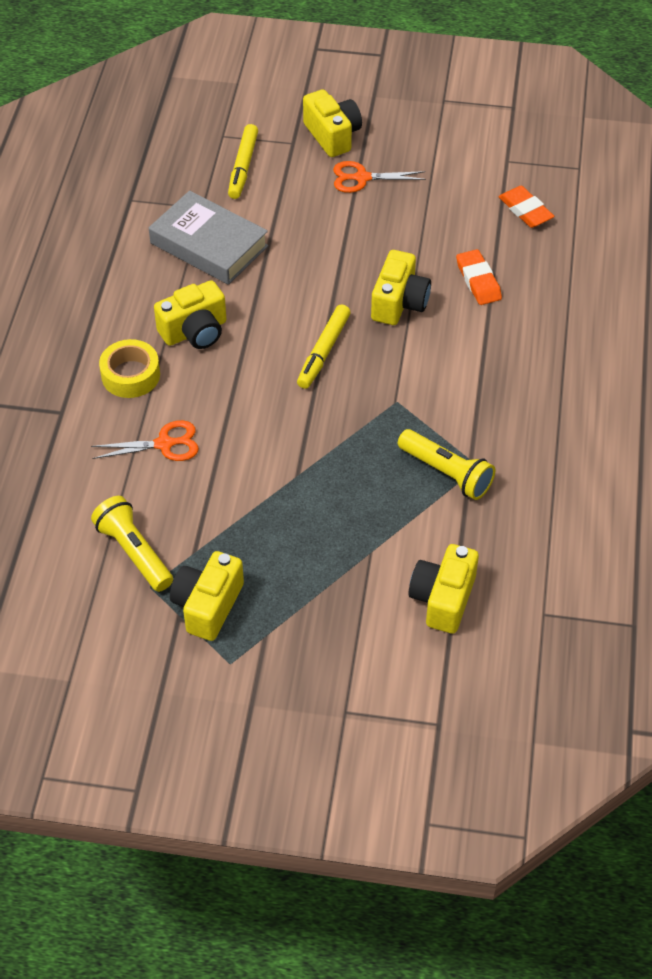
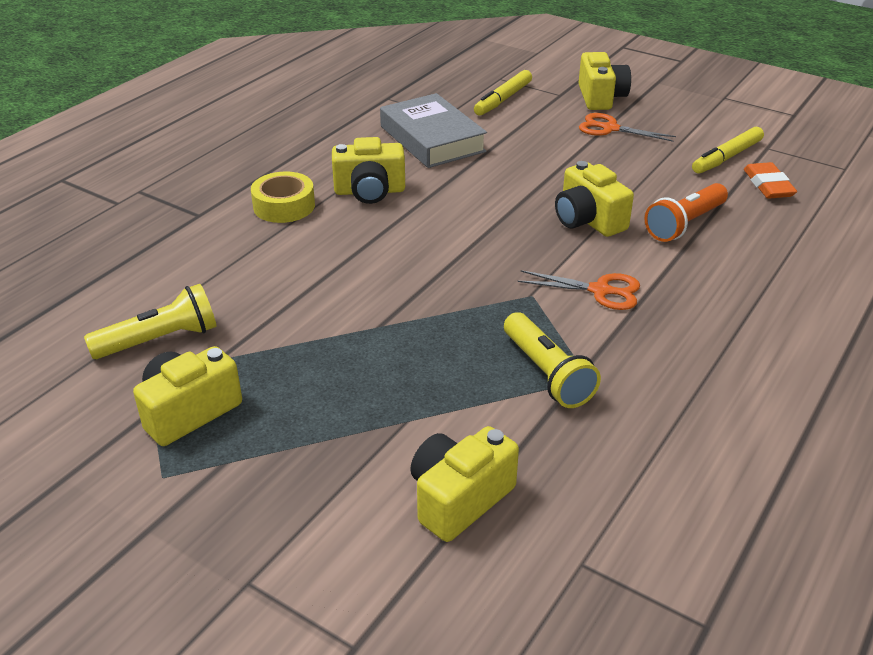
camera: 25 degrees right, 15 degrees down
(134, 552) = (160, 340): yellow flashlight -> yellow flashlight turned 75 degrees clockwise
(164, 444) = (268, 263): orange scissors -> orange scissors (600, 291)
(323, 352) = (483, 237): yellow marker -> yellow marker (727, 157)
(399, 303) = (588, 220): yellow camera -> yellow camera turned 105 degrees clockwise
(478, 281) = (685, 224): orange eraser -> orange flashlight

